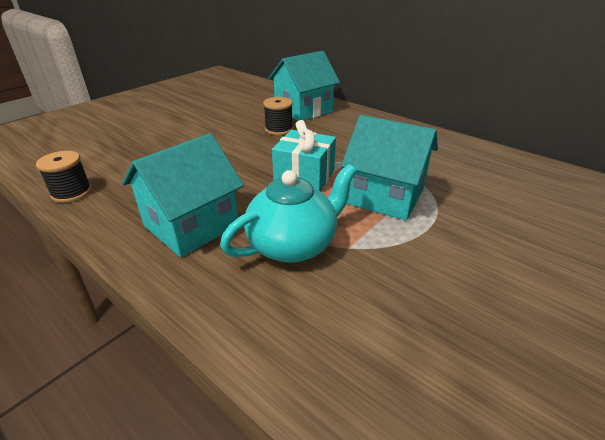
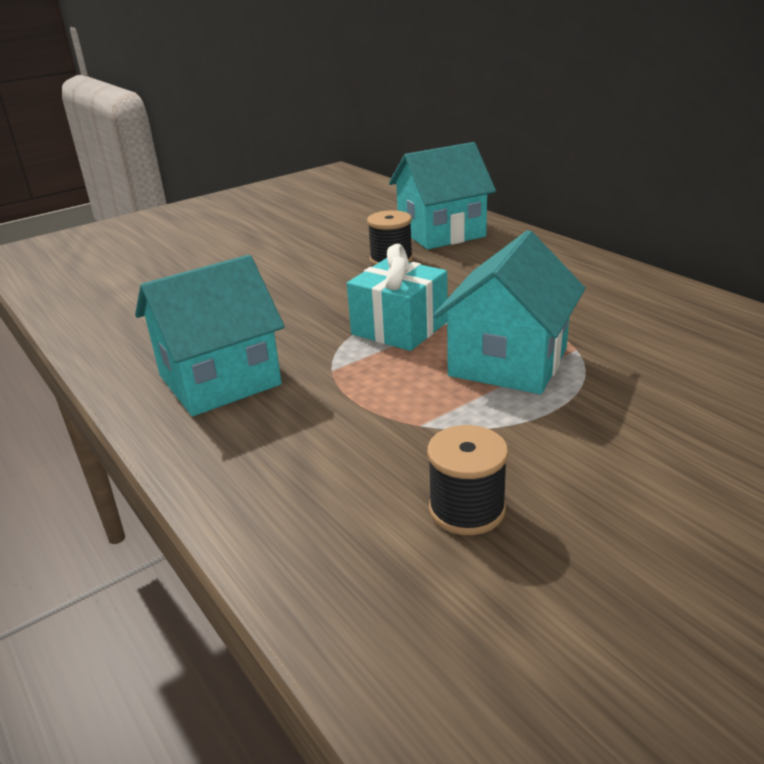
camera: 15 degrees right, 5 degrees down
(71, 192) = (85, 329): black spool -> black spool (467, 509)
(293, 244) = (344, 414): turquoise teapot -> none
(385, 196) = (508, 362): turquoise house -> turquoise house turned 75 degrees clockwise

